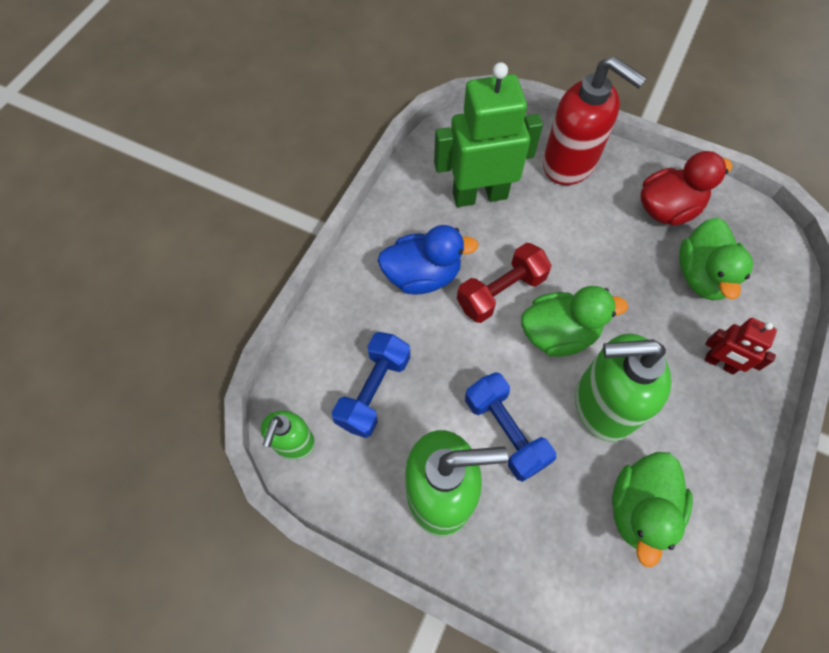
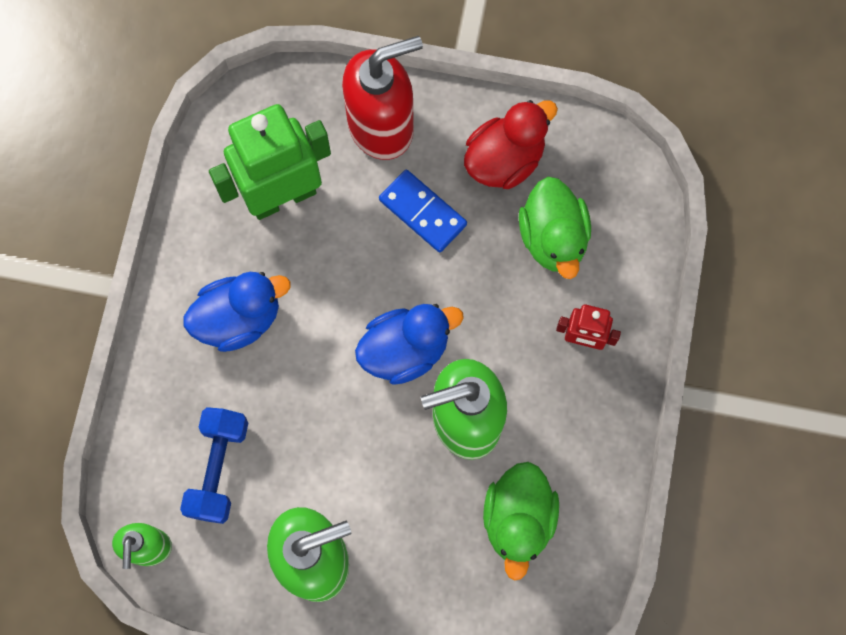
camera: 15 degrees left, 10 degrees up
(501, 292) = (332, 316): red dumbbell -> none
(505, 431) = (368, 475): blue dumbbell -> none
(558, 334) = (405, 350): green duck -> blue duck
(570, 164) = (381, 126): red soap dispenser -> red soap dispenser turned 45 degrees counterclockwise
(592, 231) = (422, 212): none -> blue domino

